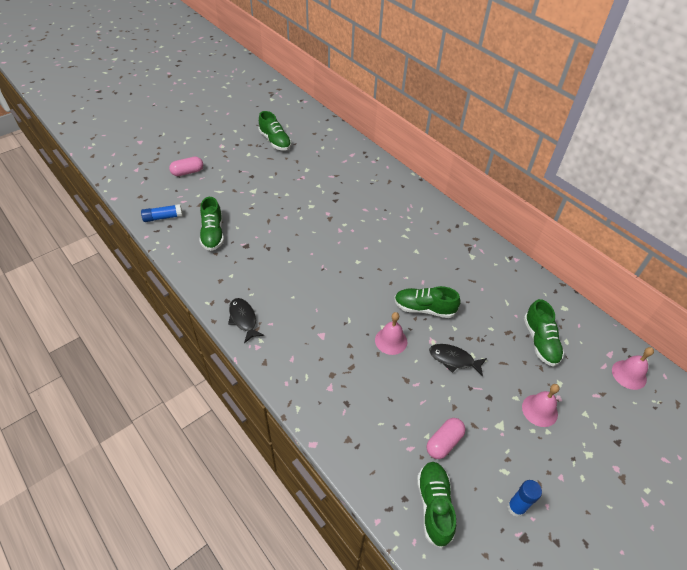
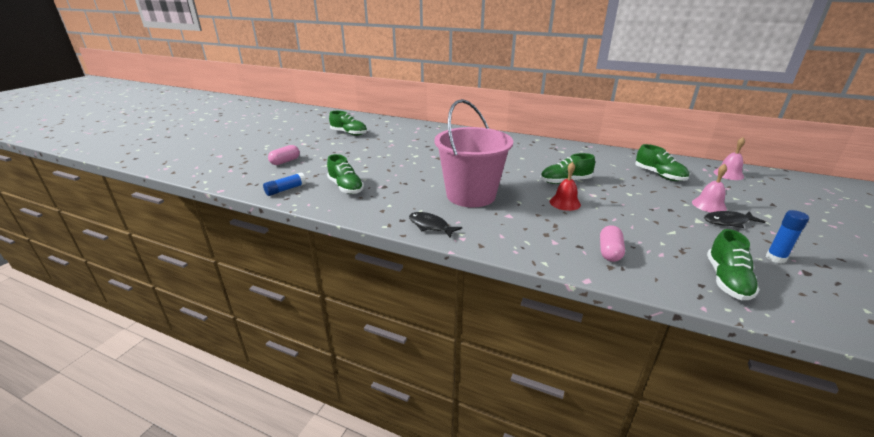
camera: 25 degrees left, 20 degrees down
(312, 291) = (471, 195): none -> pink bucket
(391, 340) = (565, 203): pink bell -> red bell
(434, 506) = (727, 280): green shoe -> green shoe turned 135 degrees counterclockwise
(444, 442) = (678, 242): pink capsule -> pink capsule (609, 252)
(454, 359) = (620, 199): black fish -> black fish (728, 222)

